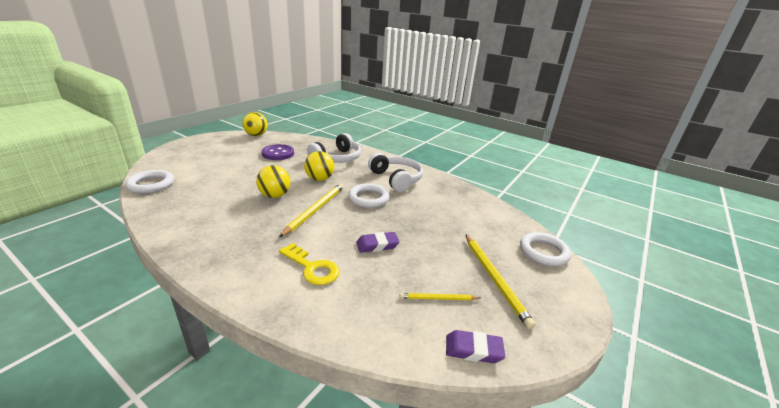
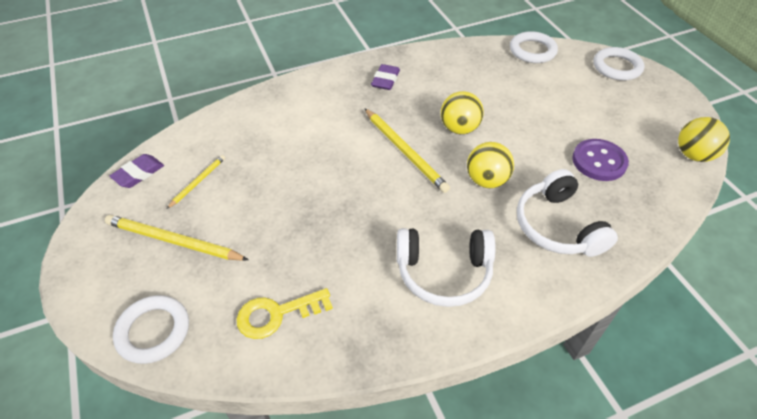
camera: 125 degrees right, 20 degrees up
(312, 268) = (306, 120): yellow key -> yellow key (276, 314)
(368, 198) = (402, 210): white ring -> white ring (617, 67)
(377, 245) = (302, 175): purple eraser -> purple eraser (385, 80)

